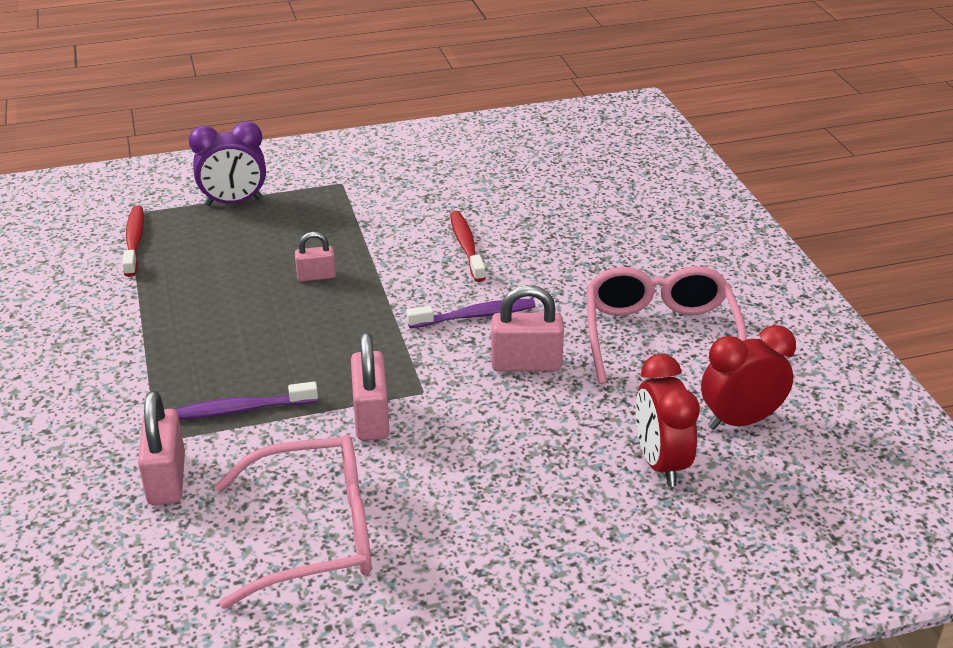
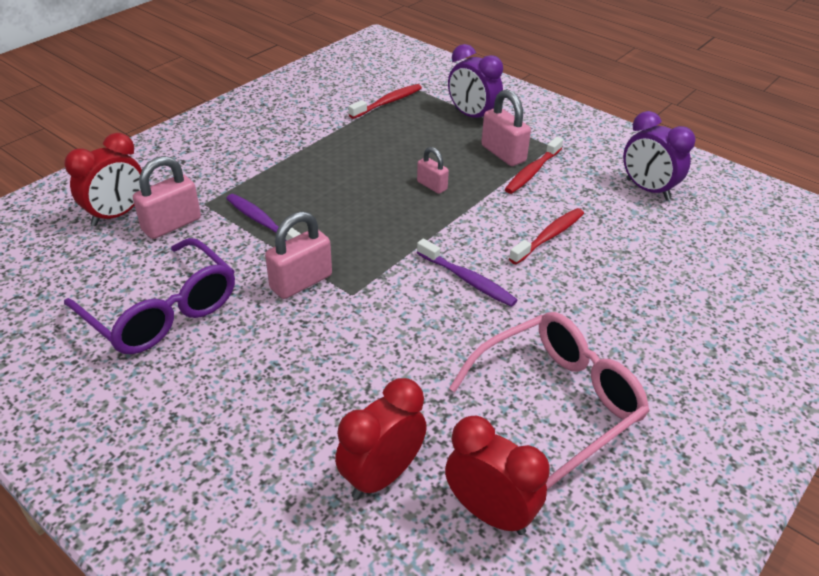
camera: 55 degrees right, 5 degrees up
(92, 519) = (117, 215): none -> red clock
(316, 533) = (162, 312): pink glasses -> purple glasses
(366, 211) = (532, 172): none -> red toothbrush
(463, 168) = (647, 190): none -> purple clock
(526, 364) = (436, 334): pink padlock -> pink padlock (503, 154)

